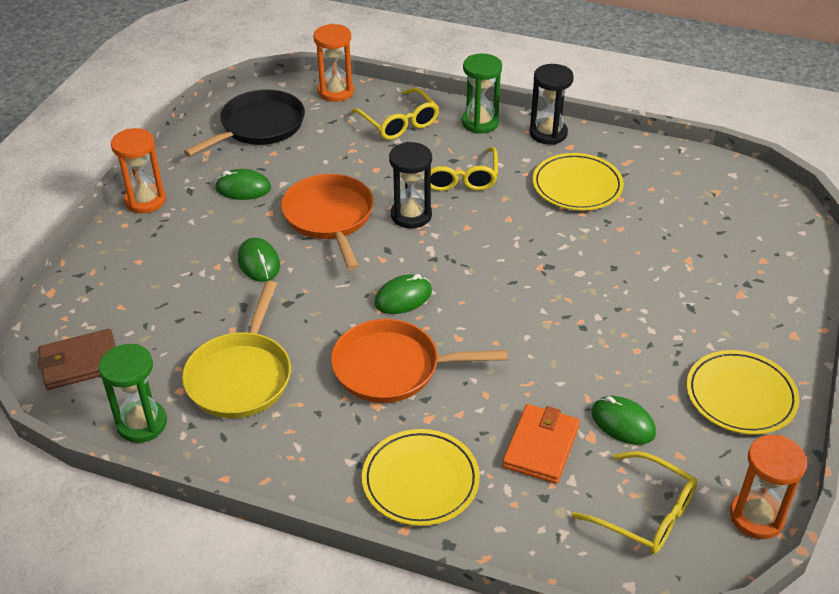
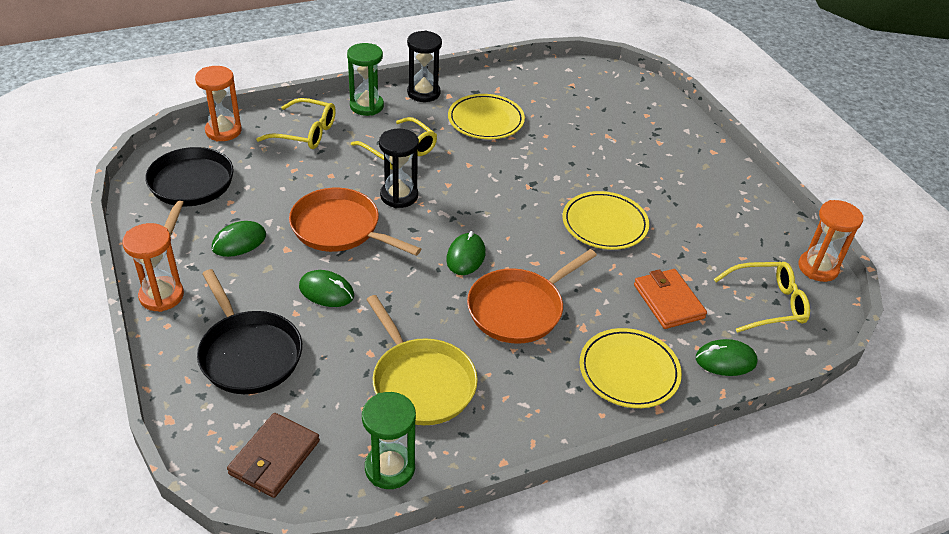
camera: 45 degrees left, 0 degrees up
(151, 277) = (249, 353): none -> black pan
(623, 423) = (692, 257): green mouse -> green mouse (725, 360)
(740, 396) = (730, 203): yellow plate -> yellow plate (604, 224)

